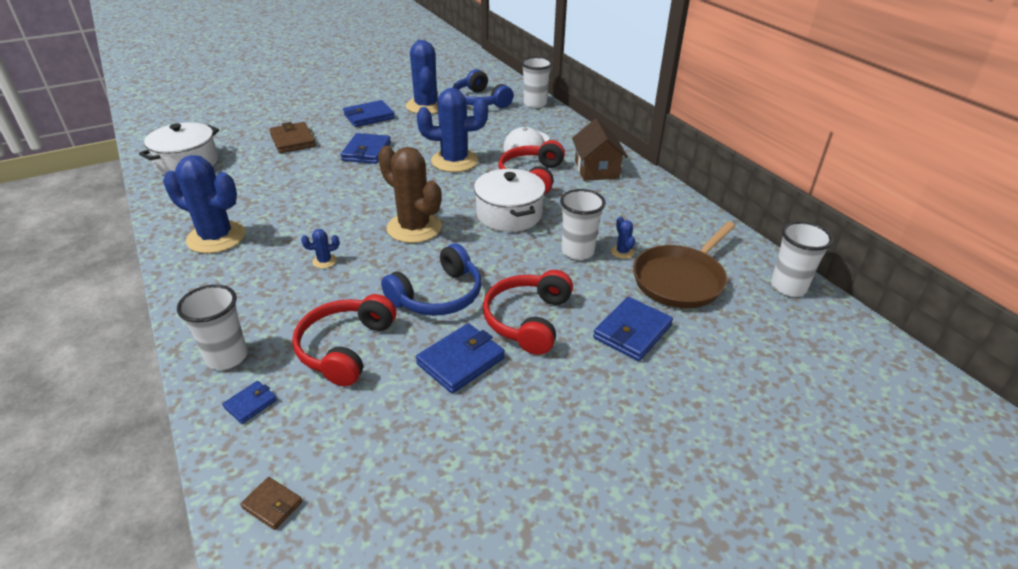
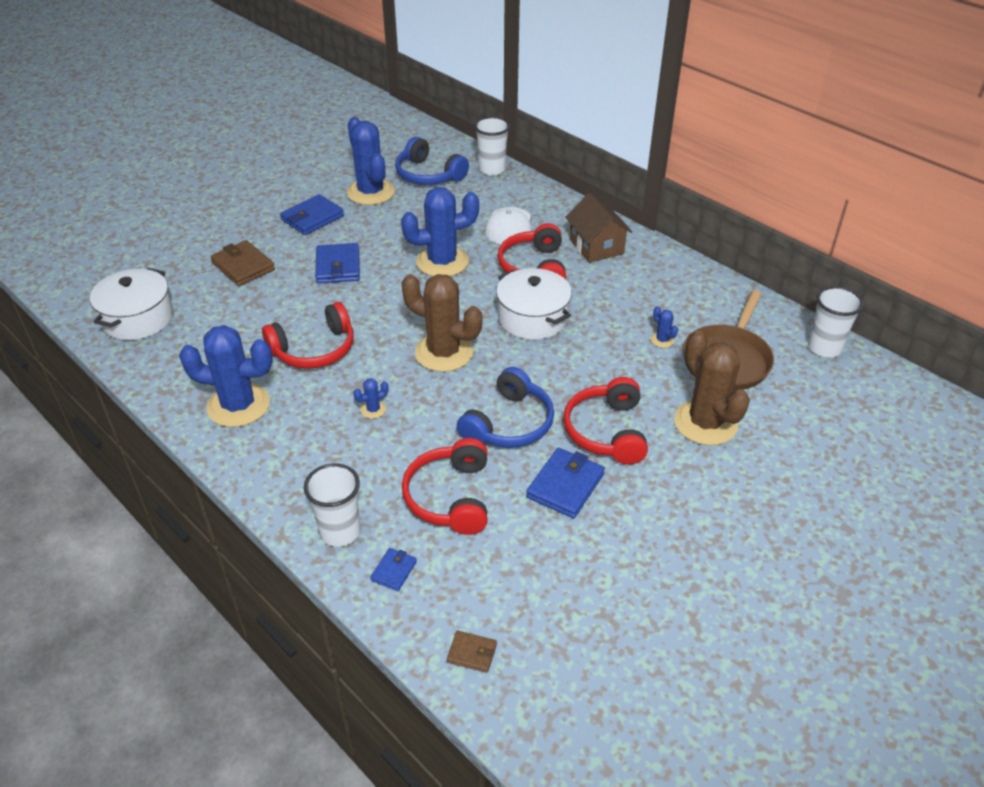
camera: 15 degrees left, 5 degrees up
(307, 207) = (314, 349): none -> red headphones
(577, 251) = (620, 348): white cup -> none
(632, 332) = (705, 423): blue wallet -> brown cactus

